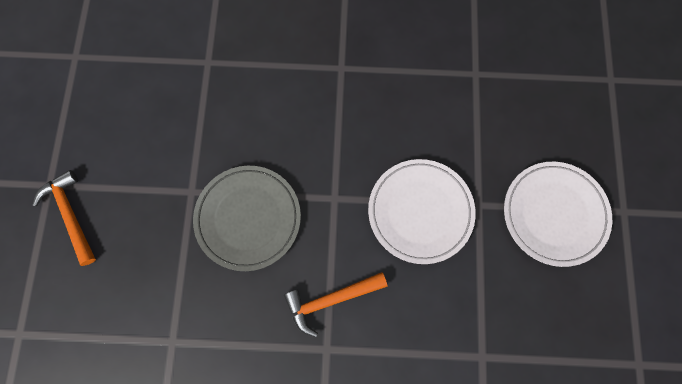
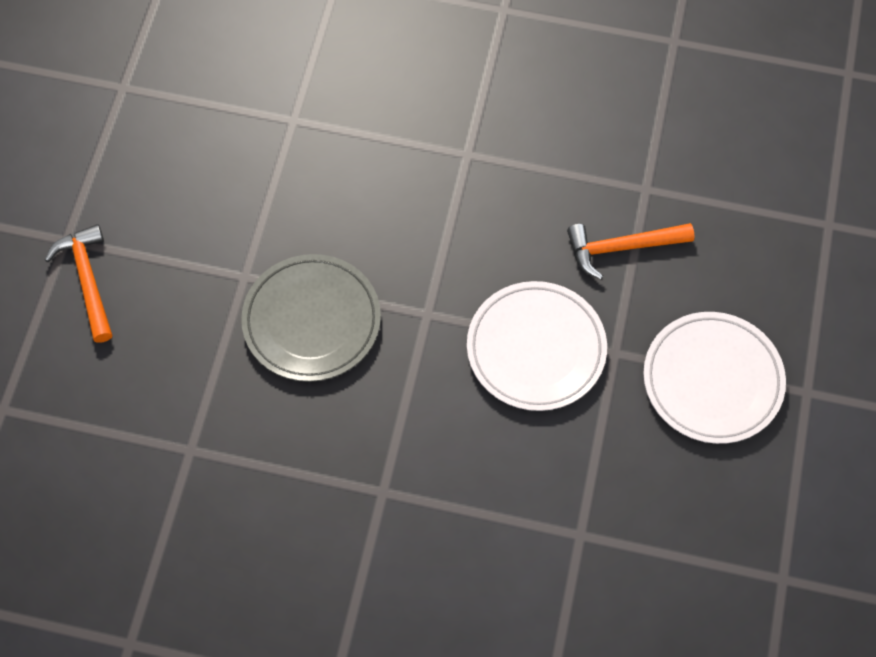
camera: 10 degrees right, 10 degrees down
(330, 299) = (399, 435): orange hammer -> orange hammer (622, 247)

